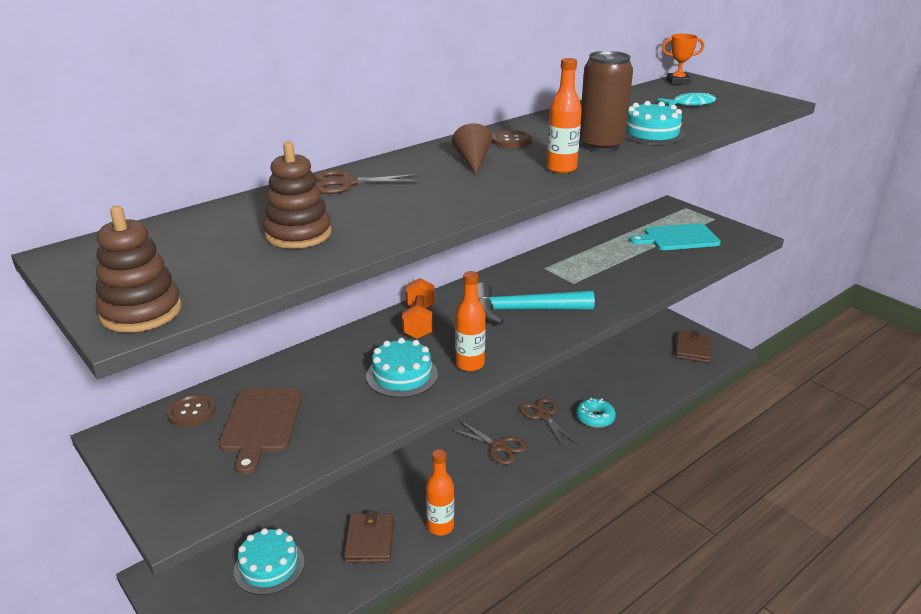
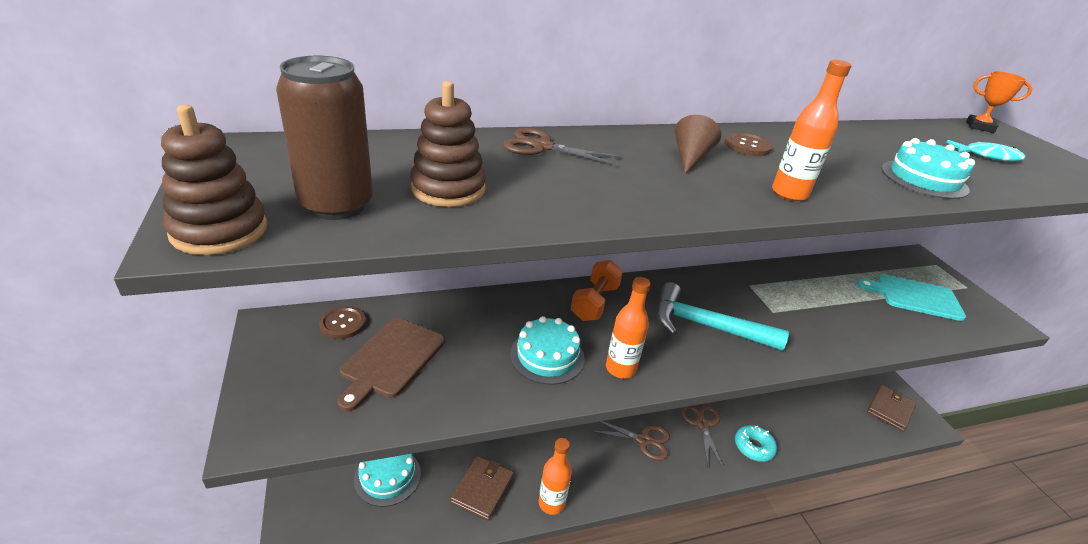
camera: 20 degrees right, 5 degrees up
(498, 447) = (643, 440): brown scissors -> brown scissors turned 45 degrees counterclockwise
(601, 146) = (852, 178): brown can -> brown can (336, 205)

